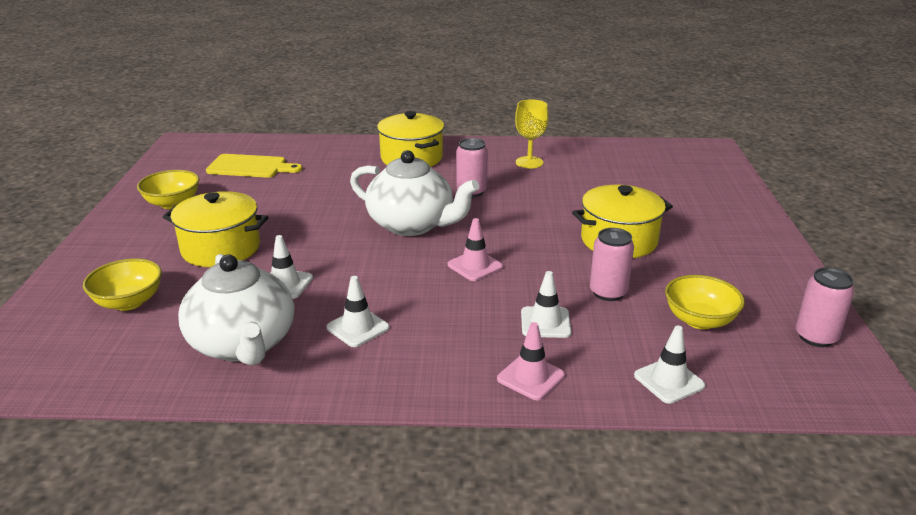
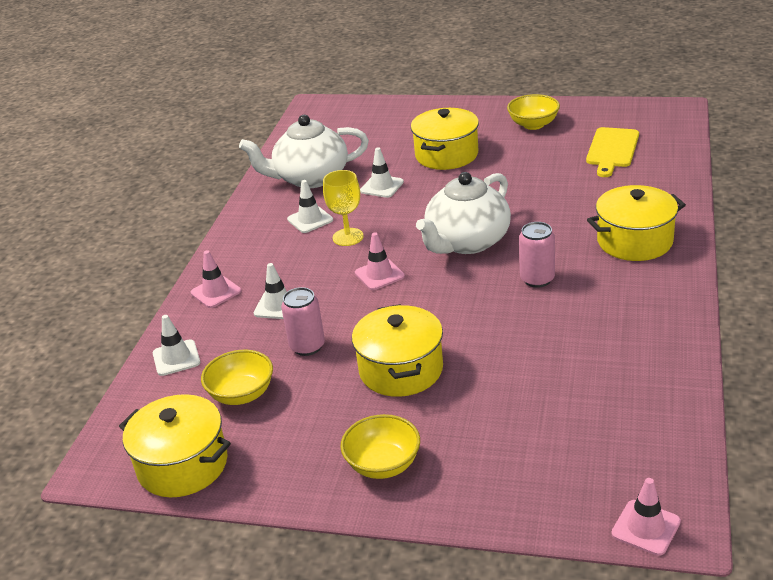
camera: 105 degrees right, 5 degrees up
(129, 302) = (379, 132): yellow bowl -> yellow bowl (383, 464)
(529, 162) = (619, 327): yellow goblet -> yellow goblet (348, 237)
(719, 155) = (646, 528): none -> pink traffic cone
(816, 337) = (183, 465): pink can -> yellow pot

